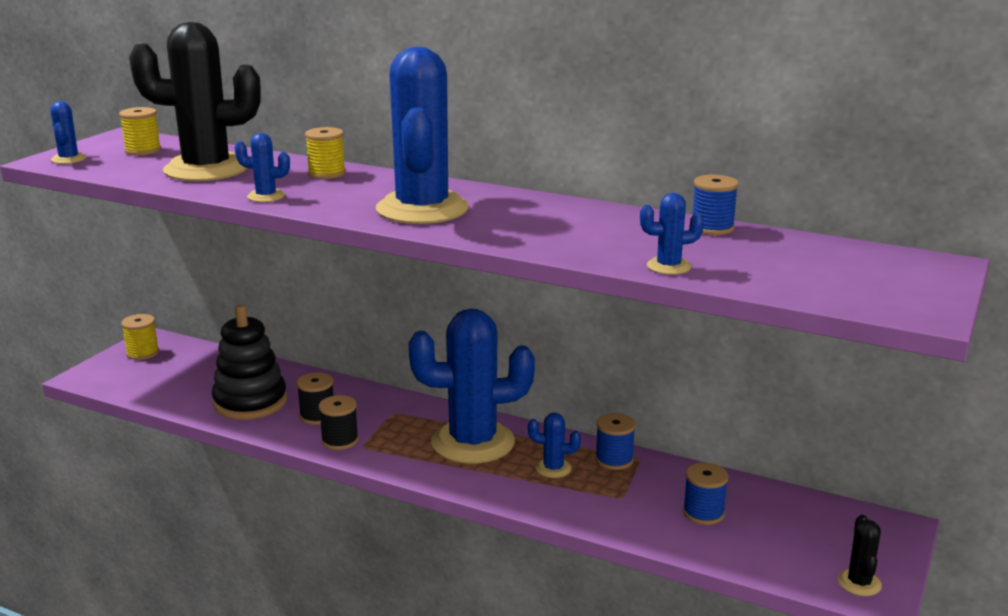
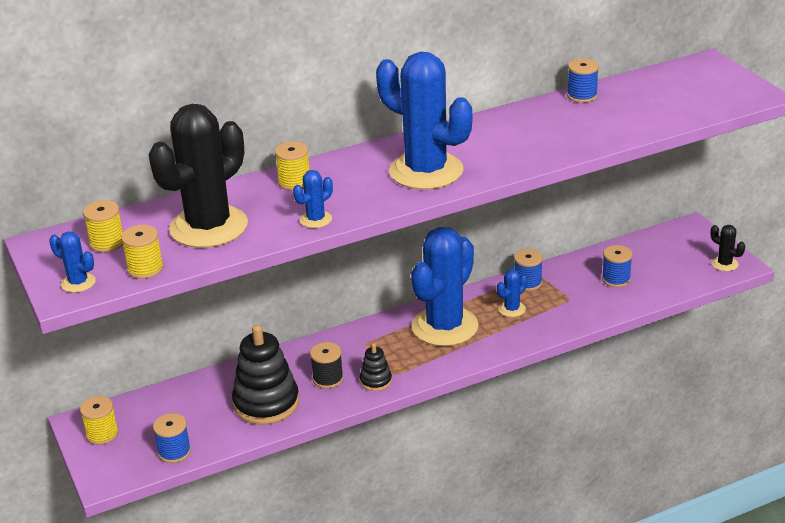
camera: 50 degrees left, 10 degrees up
(112, 170) = (145, 268): none -> yellow spool
(143, 390) = (174, 452): none -> blue spool
(340, 440) = (376, 381): black spool -> black stacking toy
(668, 266) = (625, 131): blue cactus -> none

